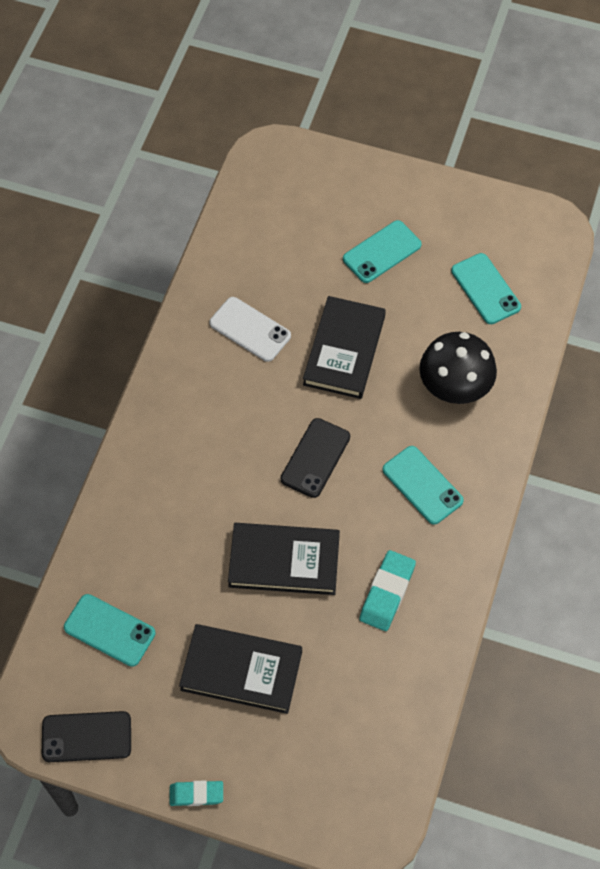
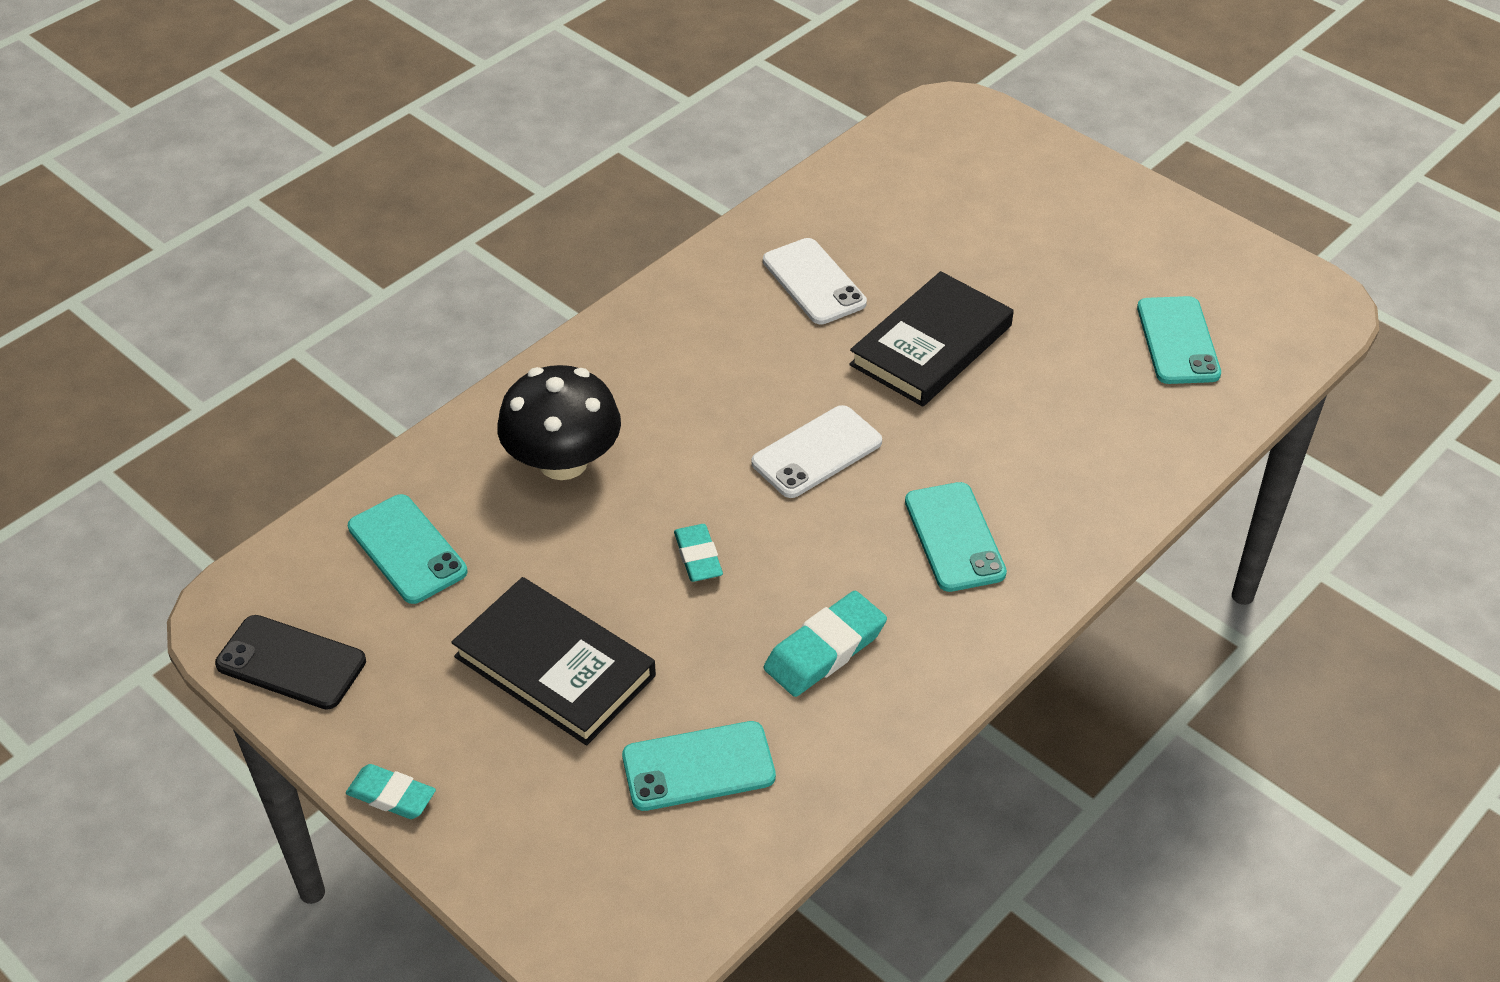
camera: 25 degrees right, 15 degrees down
(284, 561) = (698, 557): black book -> turquoise eraser
(315, 458) = (817, 452): black phone -> white phone
(382, 252) = (1048, 255): turquoise phone -> turquoise phone (698, 767)
(454, 386) = (1069, 437): black mushroom -> black mushroom (563, 461)

